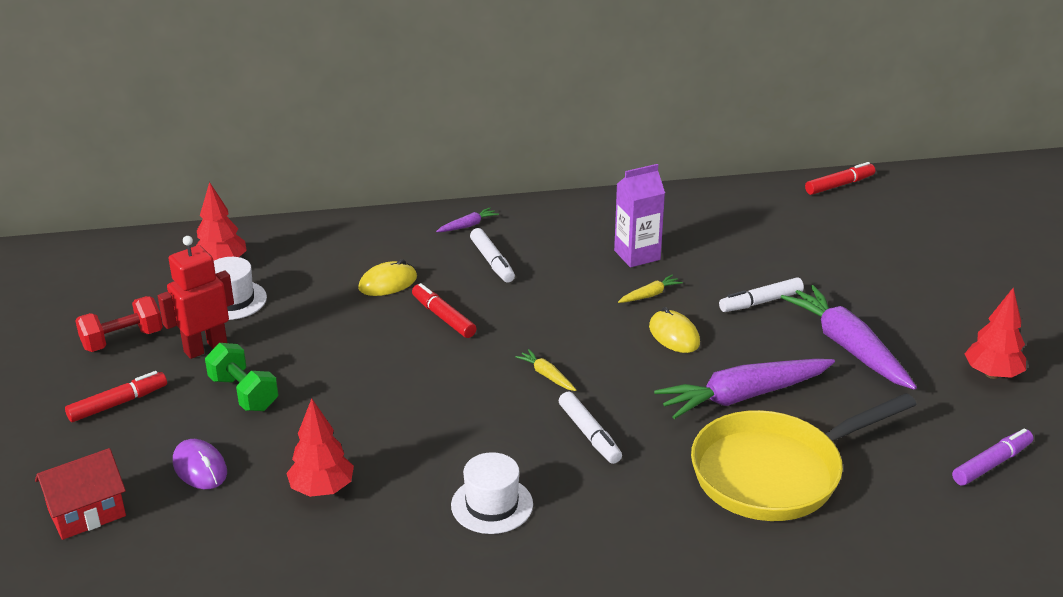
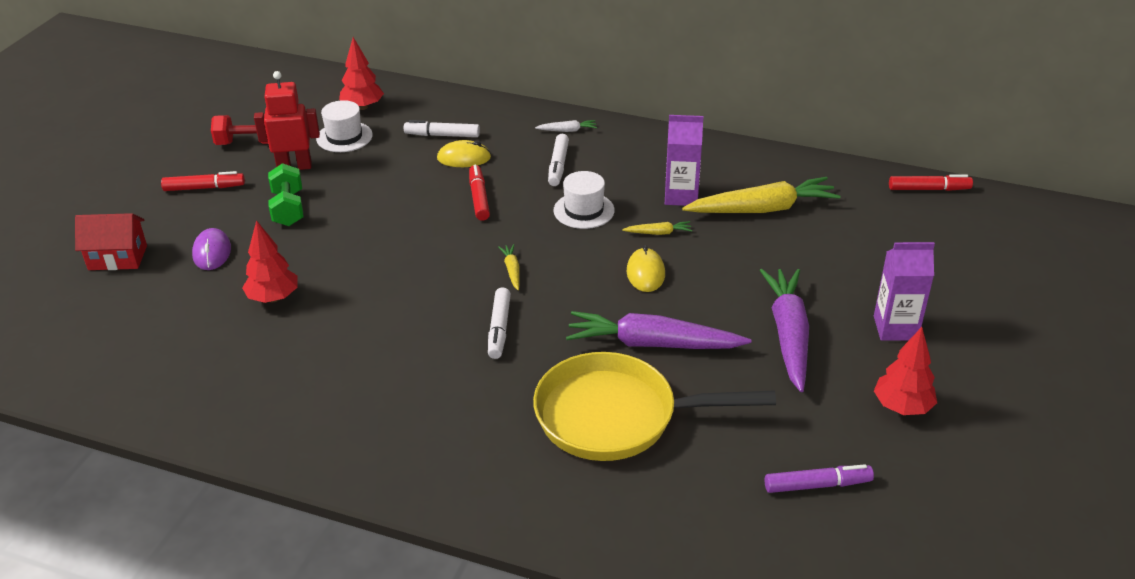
camera: 30 degrees right, 5 degrees up
(468, 226) = (567, 130): purple carrot -> white carrot
(492, 505) = (375, 355): white hat -> white hat (584, 210)
(720, 244) = (762, 209): none -> yellow carrot
(760, 302) = (748, 270): white marker -> white marker (442, 135)
(925, 311) = (895, 328): none -> purple carton

